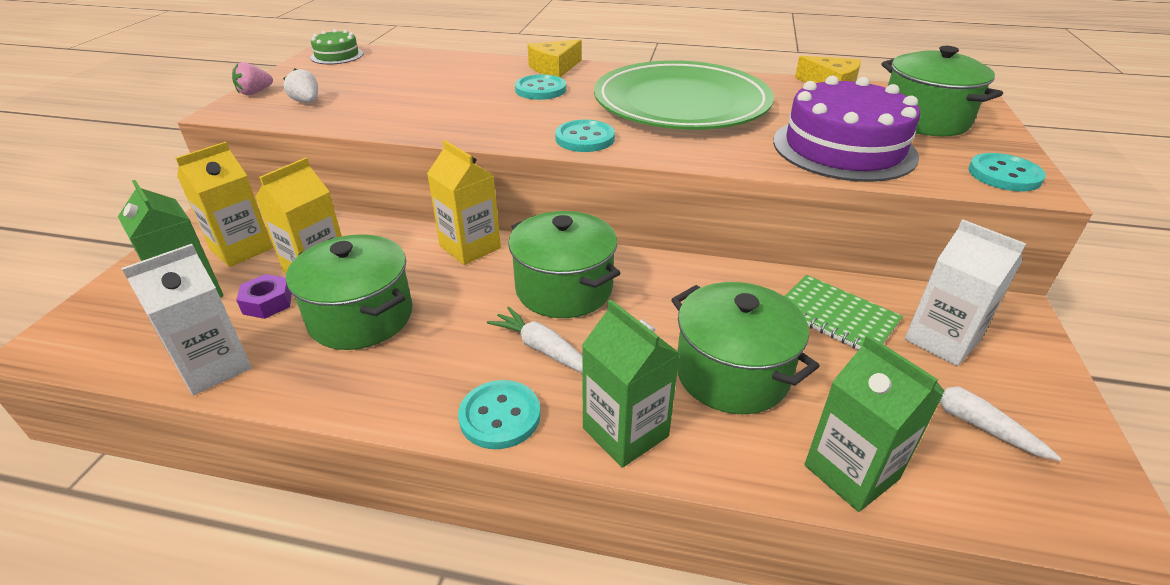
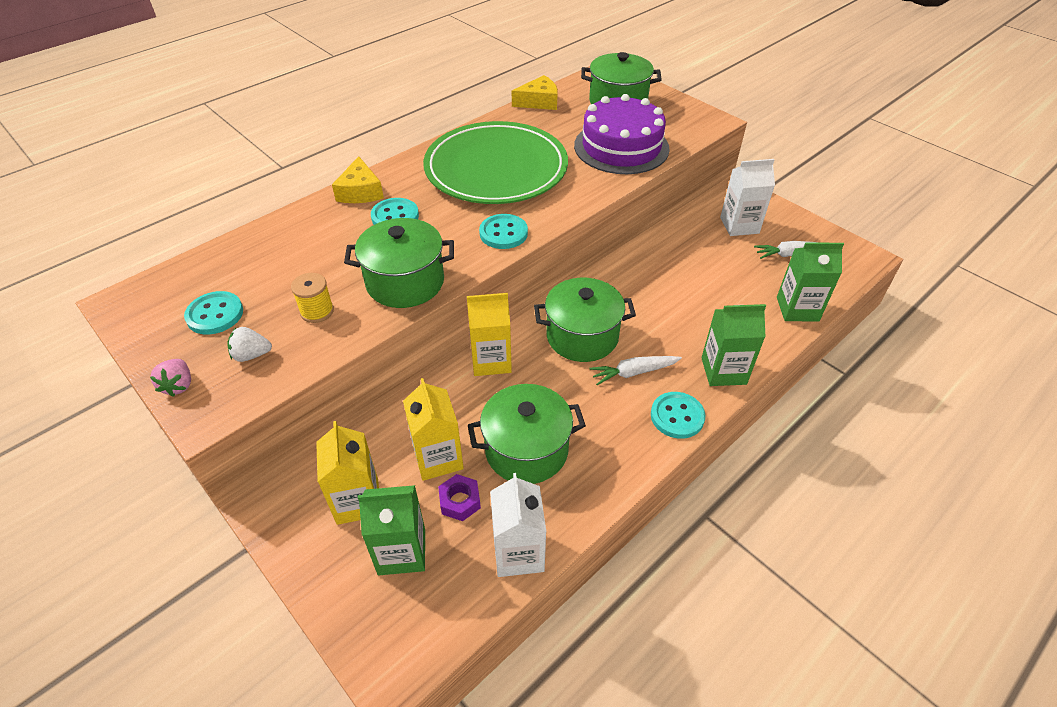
camera: 55 degrees left, 10 degrees up
(337, 55) = (147, 302): green cake -> none
(380, 105) = (317, 311): none -> yellow spool
(732, 373) = (709, 308): green pot -> green pot (405, 282)
(836, 317) = (696, 246): green notebook -> none
(1004, 175) = (696, 120): turquoise button -> turquoise button (215, 314)

